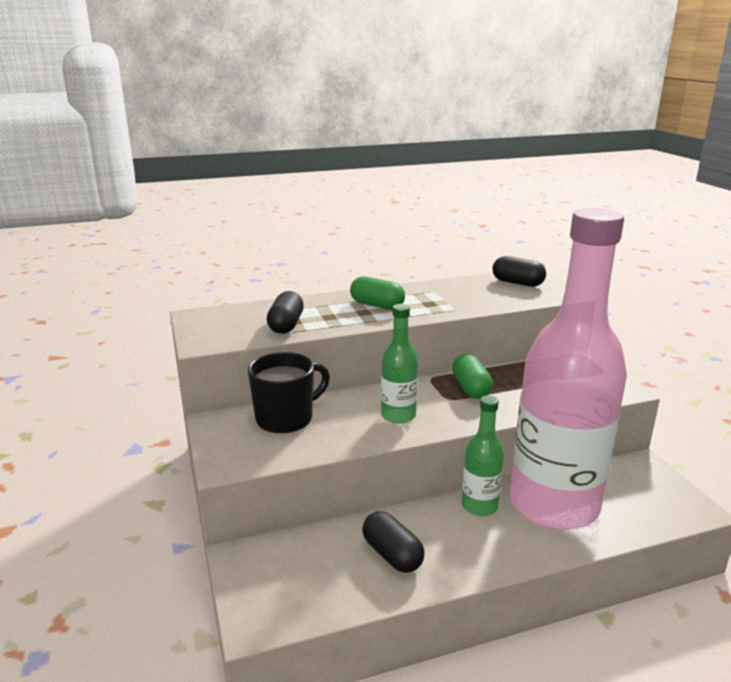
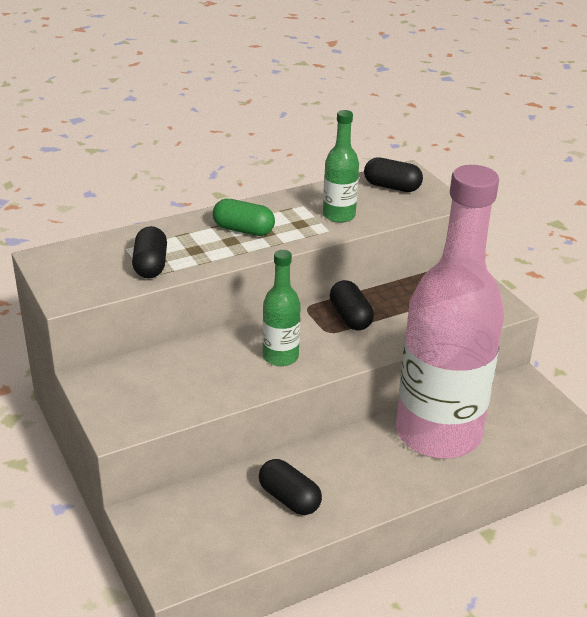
camera: 10 degrees left, 10 degrees up
(286, 417) = (164, 368): black mug -> none
(471, 388) = (350, 317): green capsule -> black capsule
(479, 506) = (367, 441): green bottle -> green bottle (339, 215)

